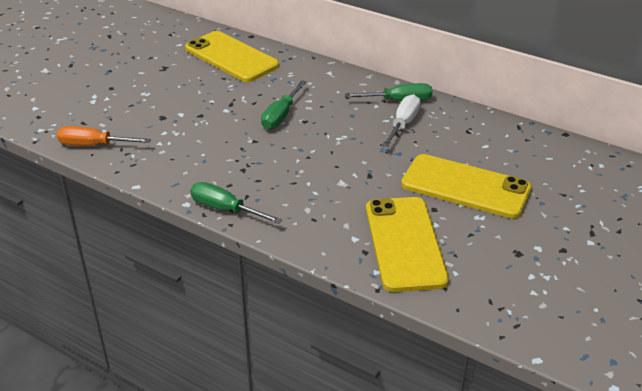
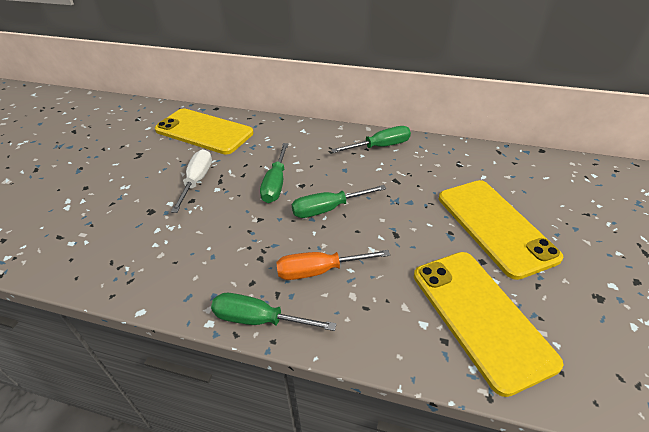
camera: 15 degrees left, 5 degrees up
(94, 145) = (77, 264): orange screwdriver -> orange screwdriver (319, 271)
(319, 144) = (328, 209): none -> green screwdriver
(403, 124) = (397, 169): white screwdriver -> white screwdriver (197, 181)
(465, 186) = (495, 226): yellow phone -> yellow phone turned 60 degrees clockwise

